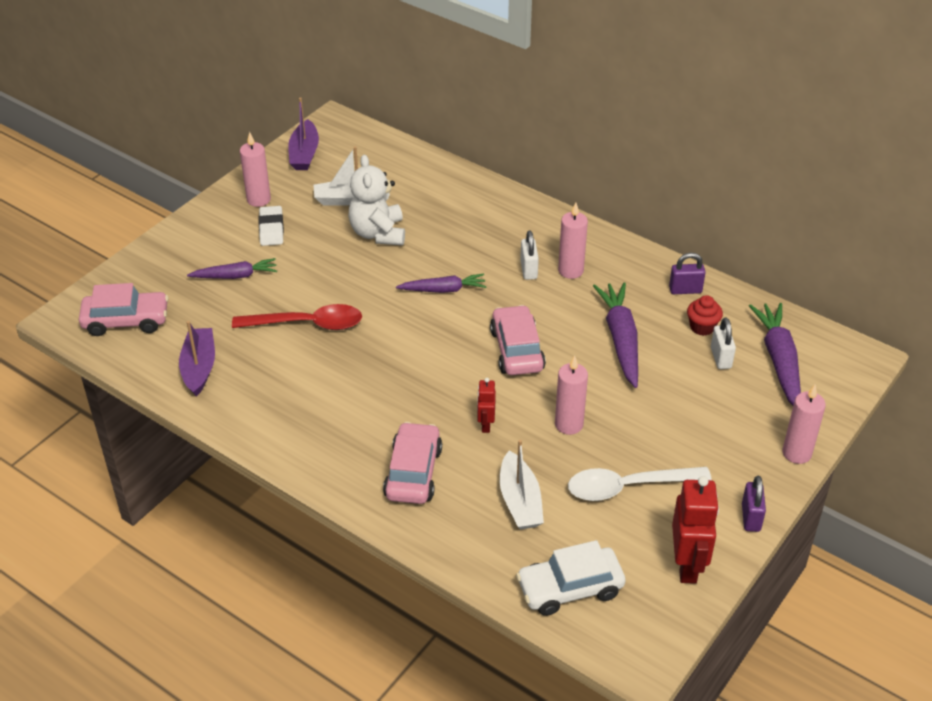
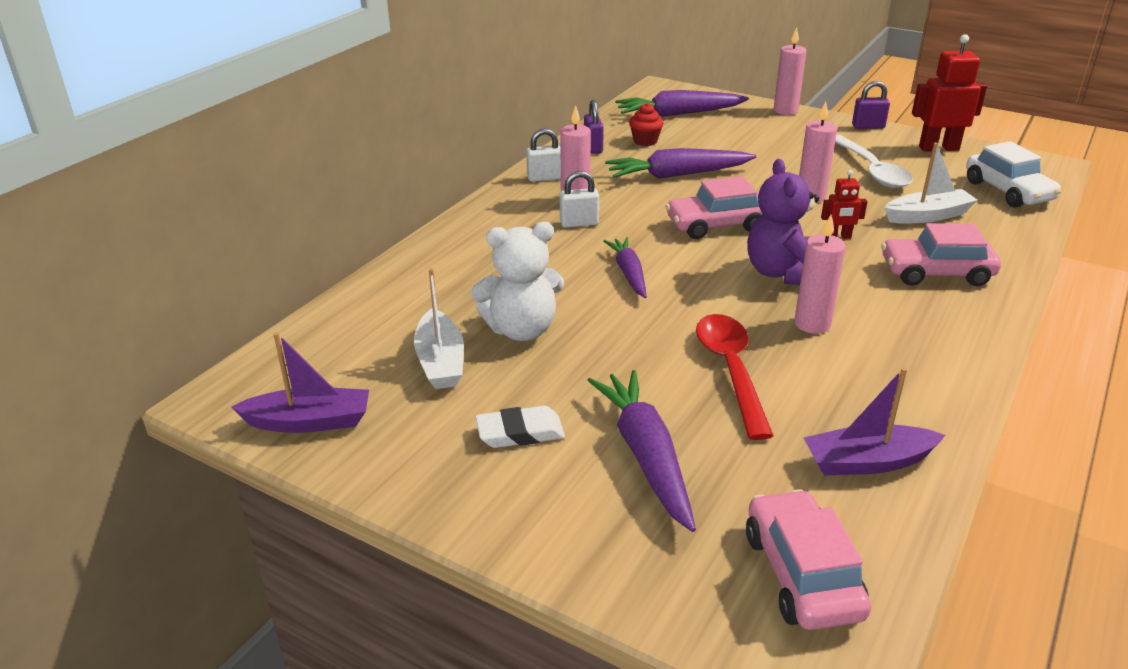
camera: 95 degrees left, 10 degrees down
(235, 276) = (646, 456): purple carrot -> purple carrot, size x1.58
(258, 199) = (439, 458): pink candle -> pink candle (812, 324)
(429, 375) = (782, 273): none -> purple teddy bear
(720, 358) = (684, 134): white padlock -> white padlock (545, 178)

